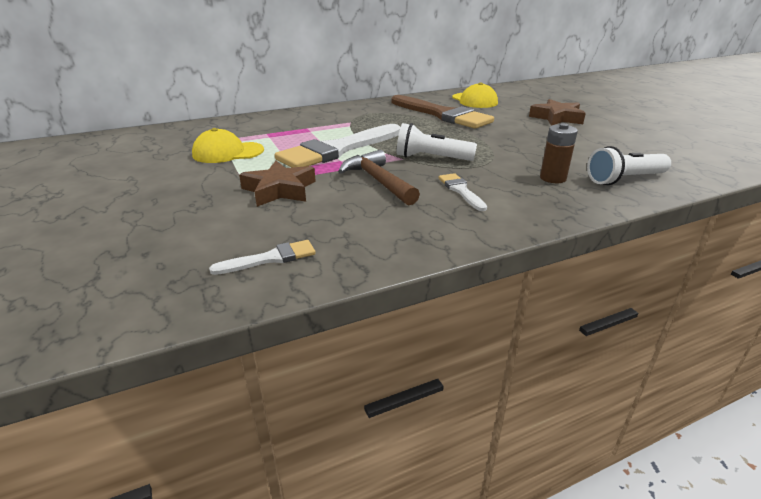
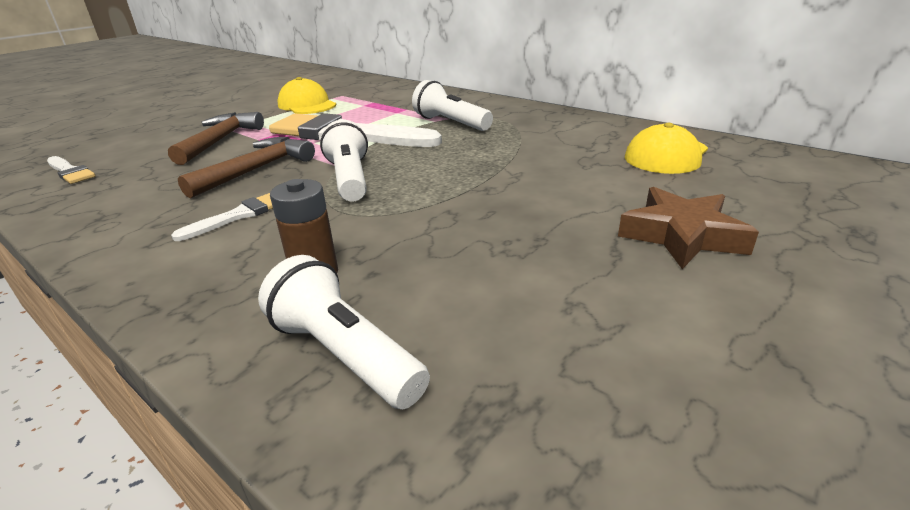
camera: 65 degrees right, 0 degrees up
(279, 190) = (220, 140): brown star -> brown hammer
(361, 123) = (451, 123): none -> white flashlight
(442, 115) = (549, 150): brown brush -> none

